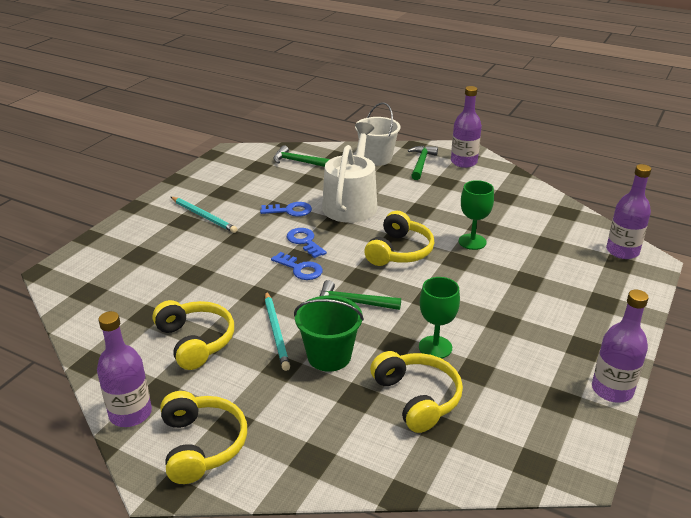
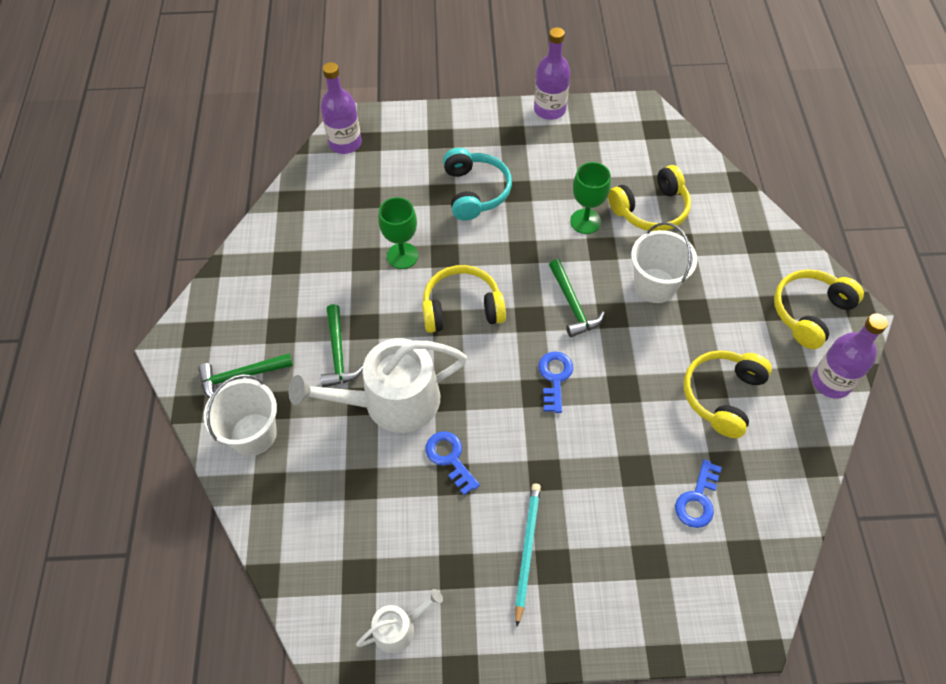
camera: 120 degrees left, 25 degrees up
(218, 169) = (399, 628): none -> white watering can
(276, 332) = (659, 340): turquoise pencil -> none
(299, 162) = (315, 527): green hammer -> green hammer (338, 353)
(304, 241) = (503, 403): blue key -> blue key (697, 499)
(329, 356) = (655, 285): green bucket -> white bucket
(417, 398) = (651, 209): yellow headphones -> yellow headphones turned 150 degrees counterclockwise
(464, 162) = (214, 332): purple bottle -> none
(518, 298) = (475, 191): none -> turquoise headphones

